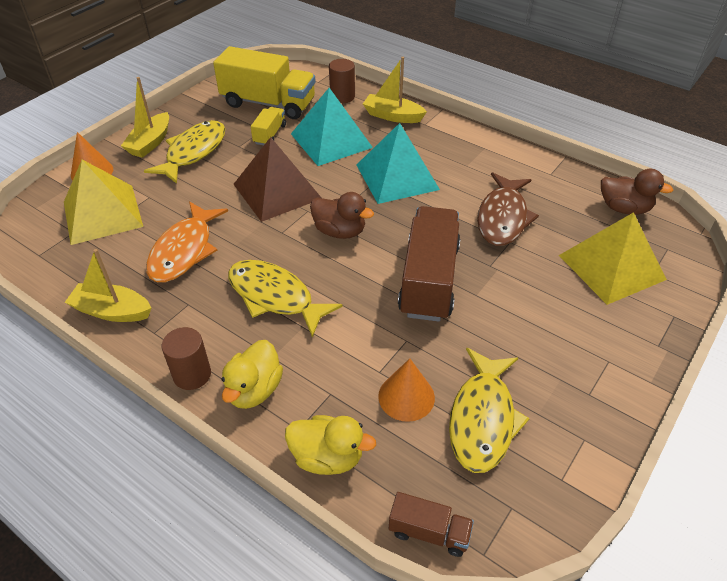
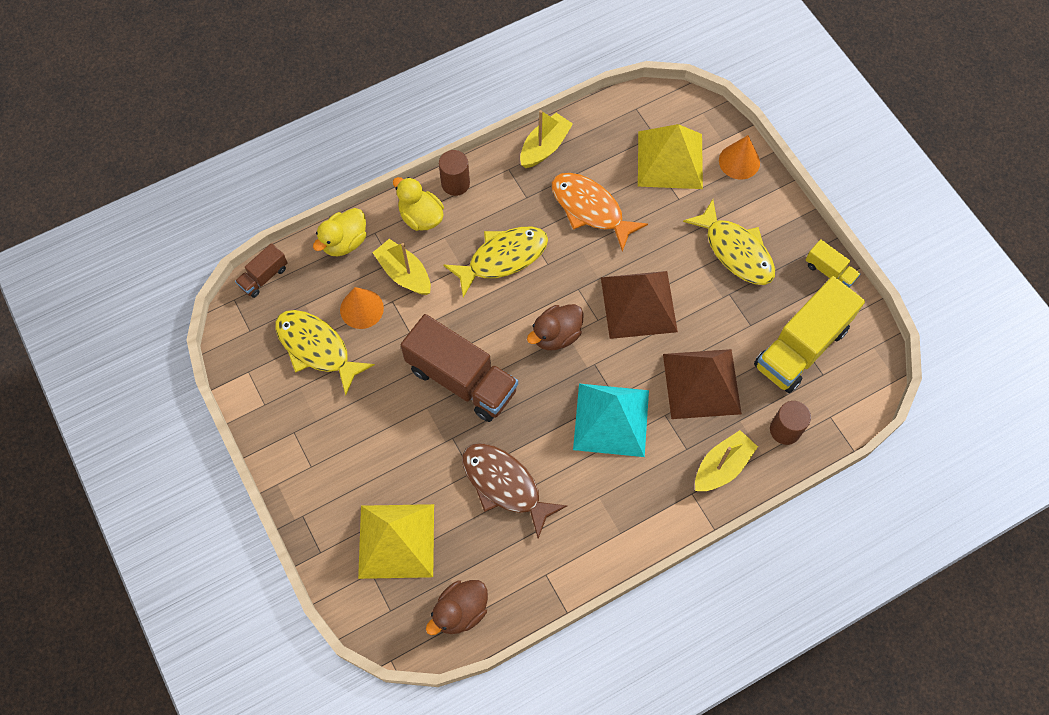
camera: 115 degrees right, 20 degrees up
(150, 143) = (769, 218): yellow boat -> yellow boat (404, 273)
(270, 134) = (738, 329): yellow truck -> yellow truck (829, 272)
(331, 140) = (702, 383): turquoise pyramid -> brown pyramid

